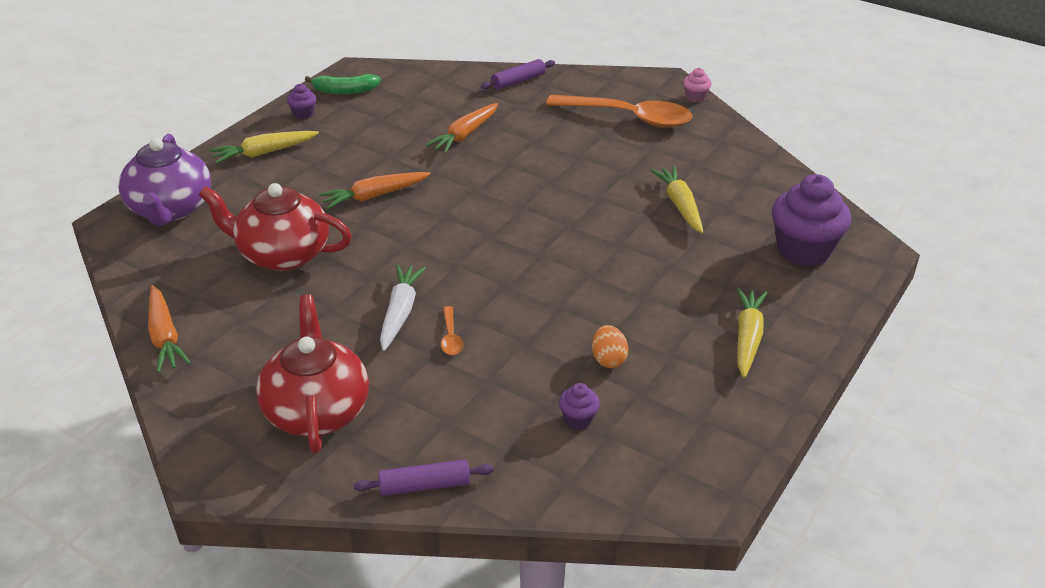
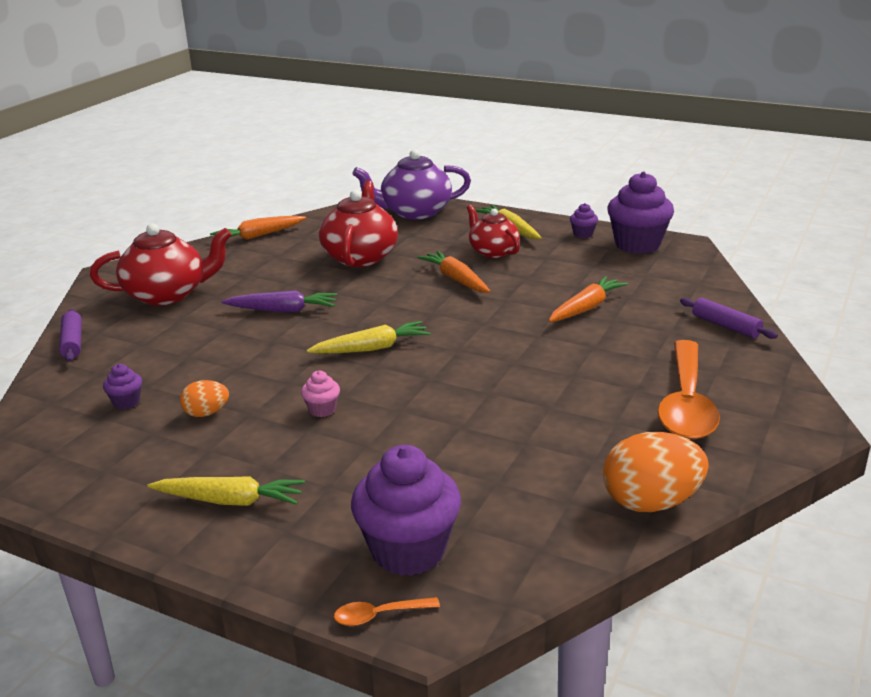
camera: 85 degrees right, 10 degrees down
(317, 168) = (493, 251): none -> red teapot
(345, 91) = (637, 244): green banana -> purple cupcake
(400, 312) = (283, 310): white carrot -> purple carrot
(451, 337) = (248, 334): orange spoon -> orange spoon (379, 615)
(465, 135) = (586, 308): orange carrot -> orange carrot turned 105 degrees clockwise
(680, 205) = (490, 448): yellow carrot -> yellow carrot (371, 348)
(695, 97) = (780, 454): pink cupcake -> pink cupcake (322, 410)
(747, 151) = (651, 502): none -> orange egg

